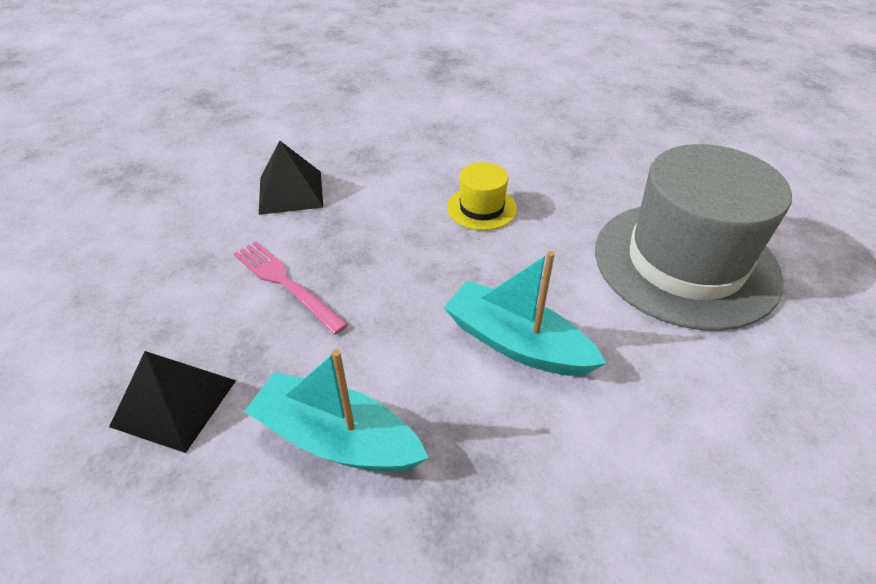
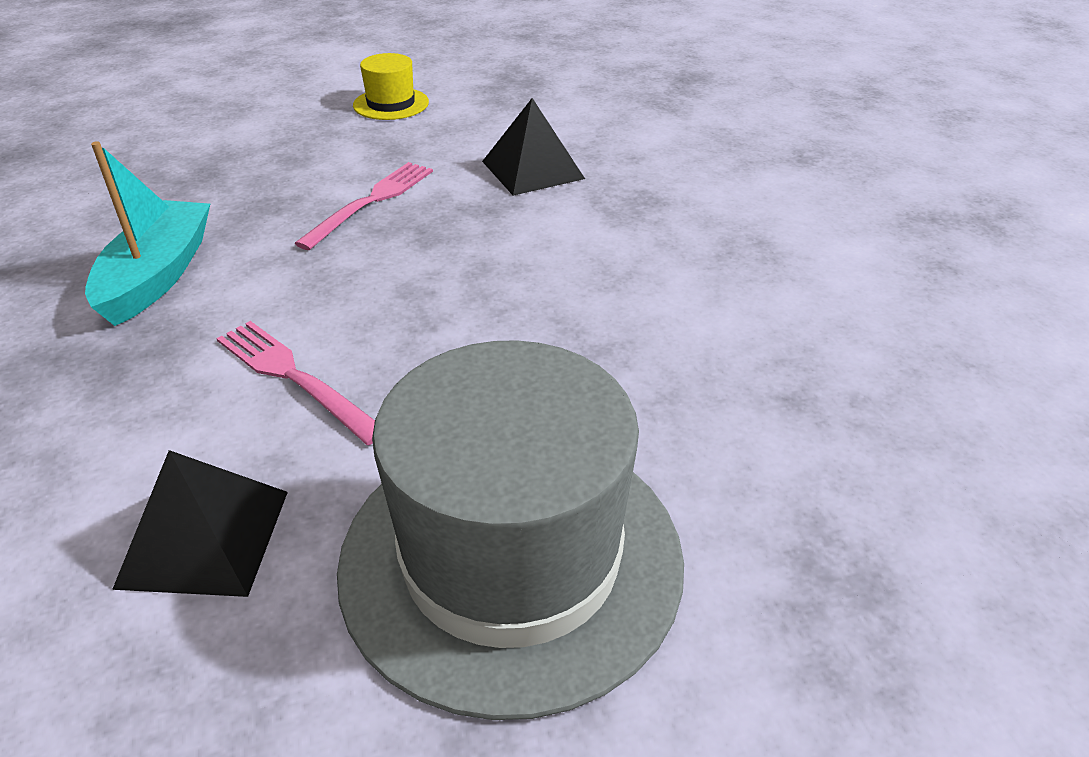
camera: 75 degrees right, 5 degrees down
(174, 403) = (207, 186): black pyramid -> black pyramid (204, 538)
(481, 208) = (568, 313): yellow hat -> yellow hat (391, 104)
(517, 343) = (294, 377): turquoise boat -> pink fork

